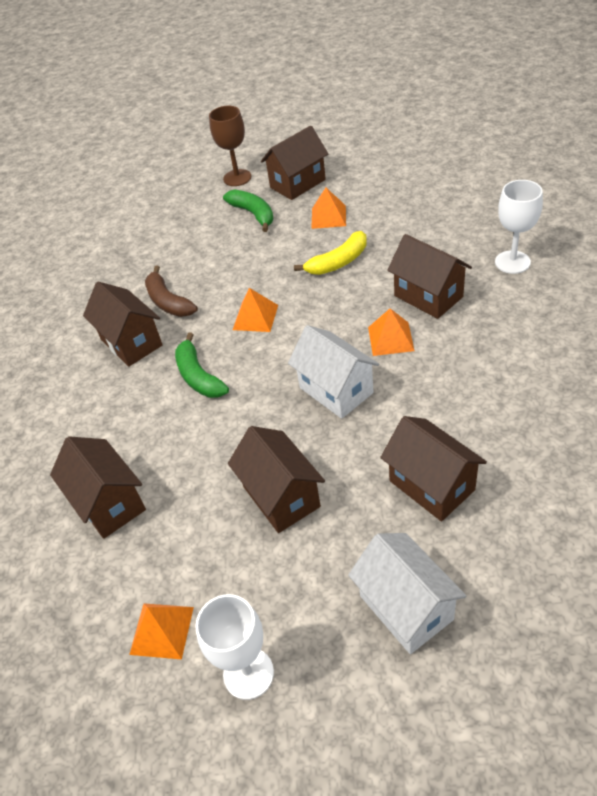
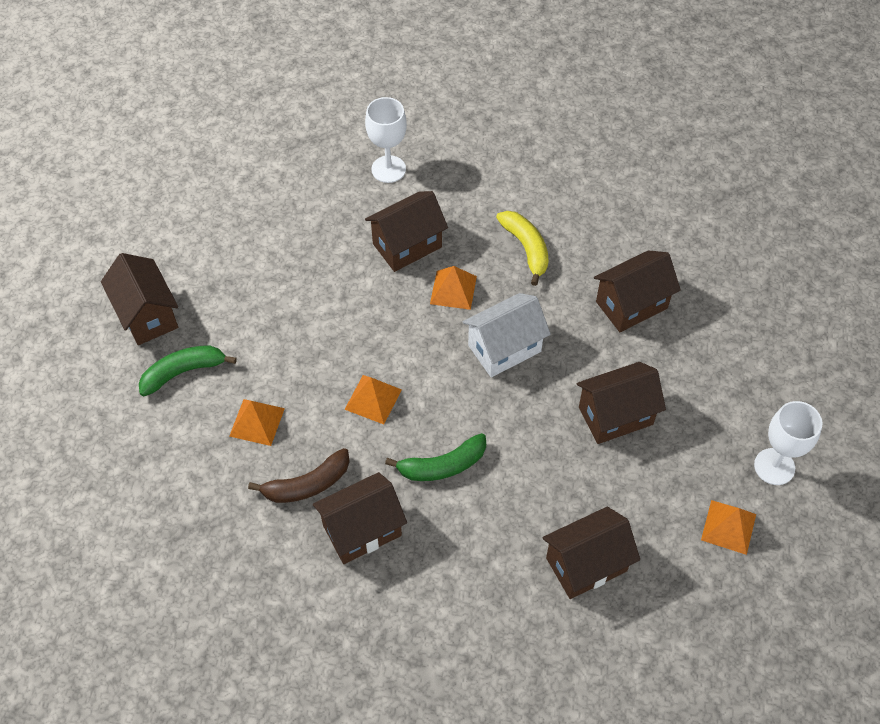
camera: 85 degrees left, 10 degrees up
(237, 178) = (92, 378): brown goblet -> none
(328, 217) = (232, 298): orange pyramid -> orange pyramid (257, 422)
(338, 262) = (318, 306): yellow banana -> yellow banana (526, 248)
(406, 607) = (737, 351): white house -> none

